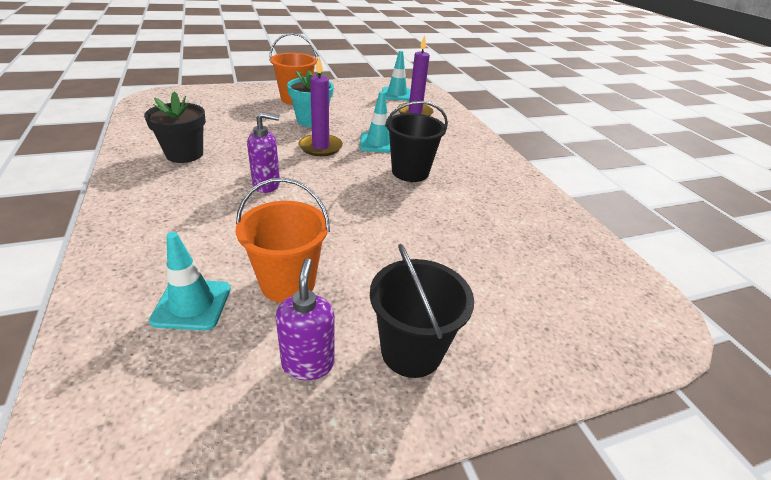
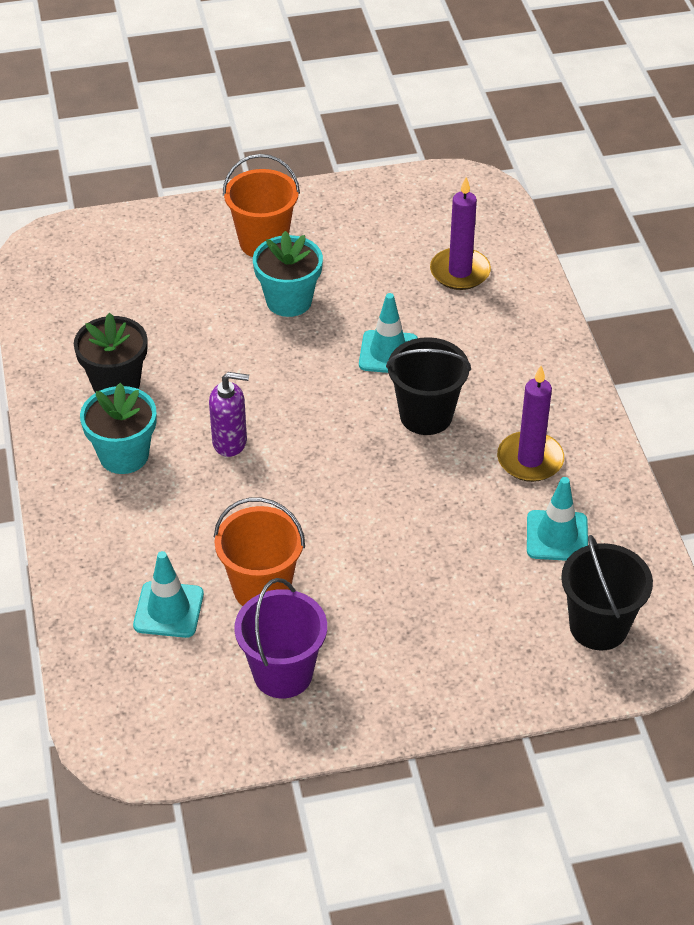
camera: 10 degrees right, 10 degrees up
(179, 192) = (124, 455): none -> turquoise flower pot
(308, 363) = (283, 673): purple soap dispenser -> purple bucket
(320, 147) = (301, 364): purple candle -> purple candle (530, 460)
(397, 94) = (438, 217): turquoise traffic cone -> turquoise traffic cone (557, 536)
(411, 351) = (381, 667): black bucket -> black bucket (598, 626)

